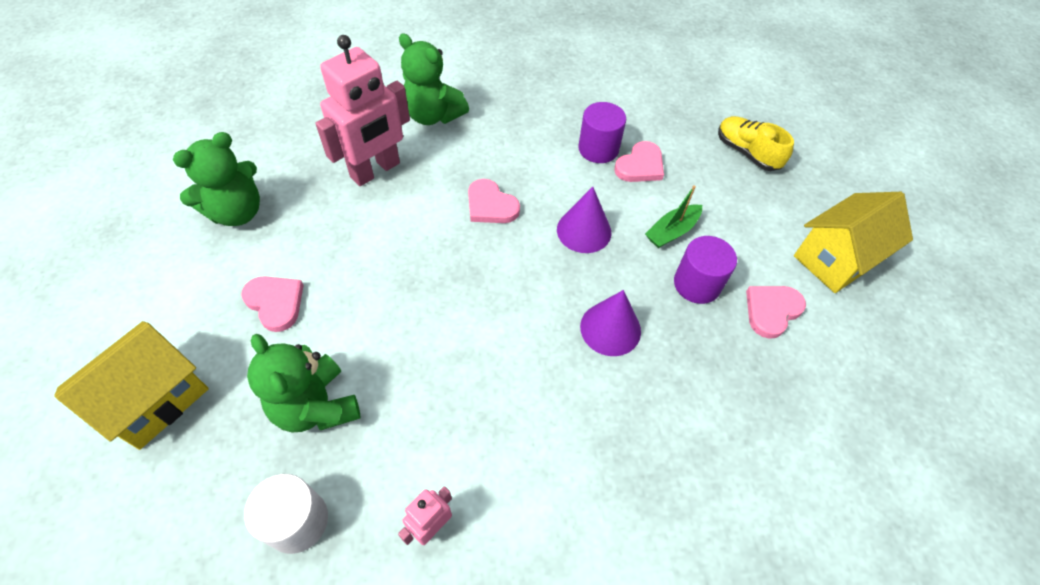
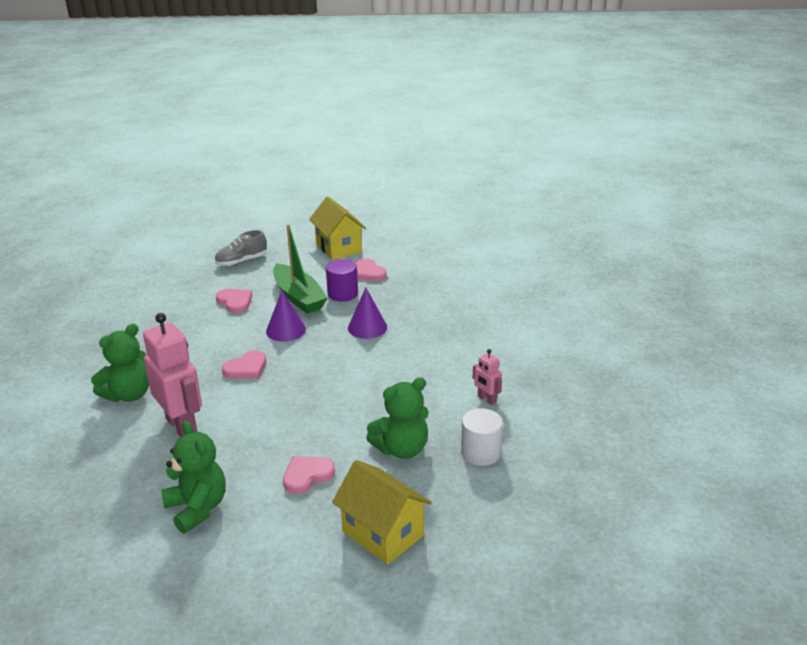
camera: 80 degrees left, 25 degrees down
(598, 149) = (210, 317): purple cylinder -> none
(672, 231) = (299, 297): green boat -> green boat, size x1.82
(746, 153) = (241, 261): yellow shoe -> grey shoe

